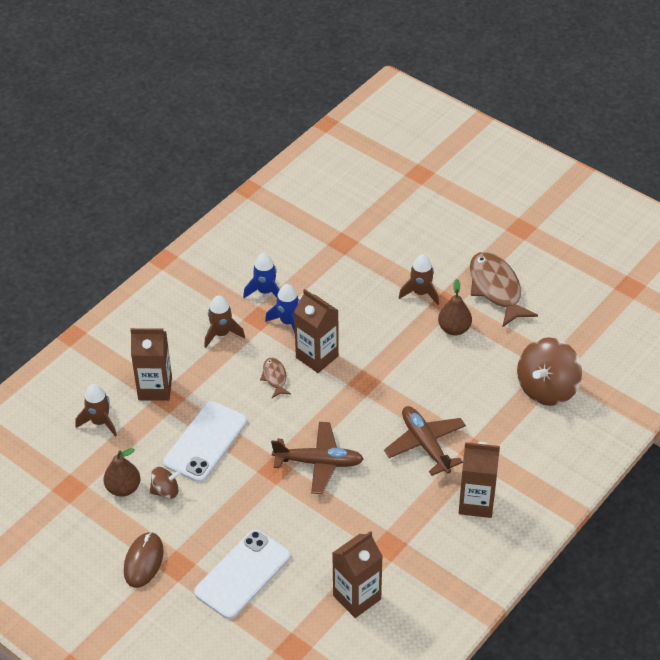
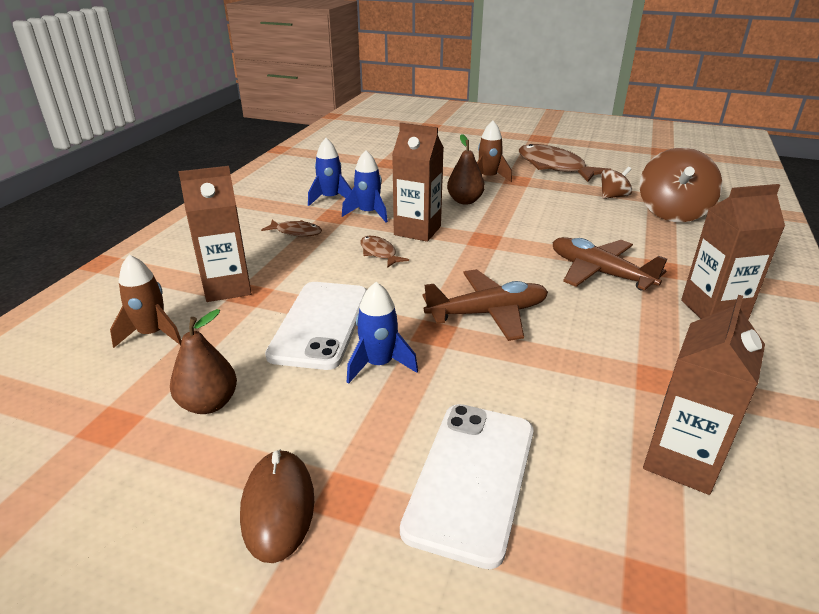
camera: 20 degrees left, 15 degrees down
(165, 491) = (282, 391): brown spinning top -> brown spinning top (613, 196)
(221, 334) = (296, 232): brown rocket -> brown fish
(228, 486) = (379, 364): none -> blue rocket
(454, 329) = (541, 192): brown pear -> brown pear (465, 201)

